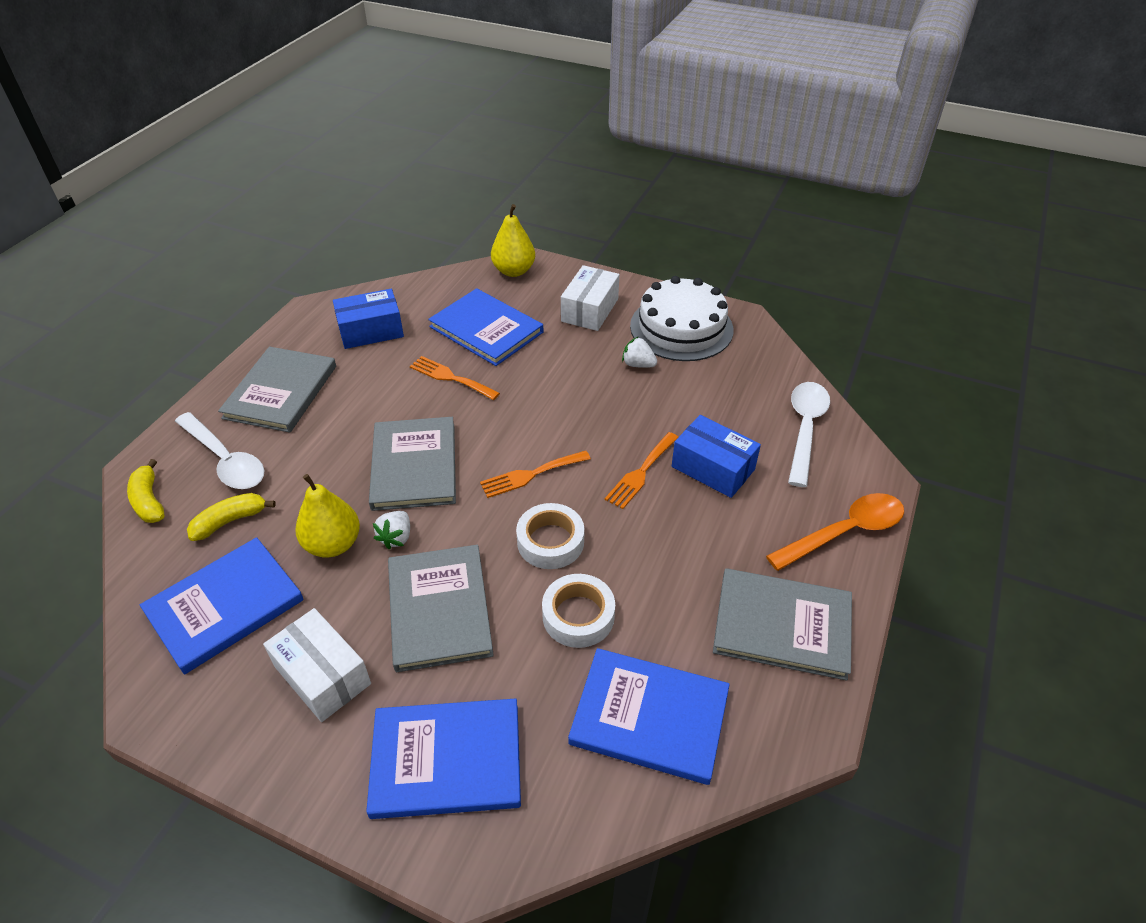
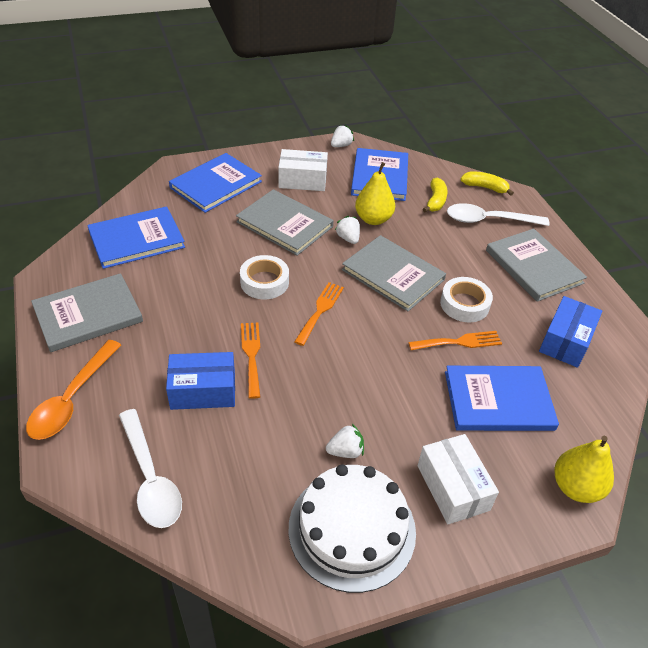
camera: 135 degrees right, 0 degrees up
(174, 713) = (341, 145): none -> white strawberry
(578, 616) = (211, 258): white tape -> white tape (464, 304)

